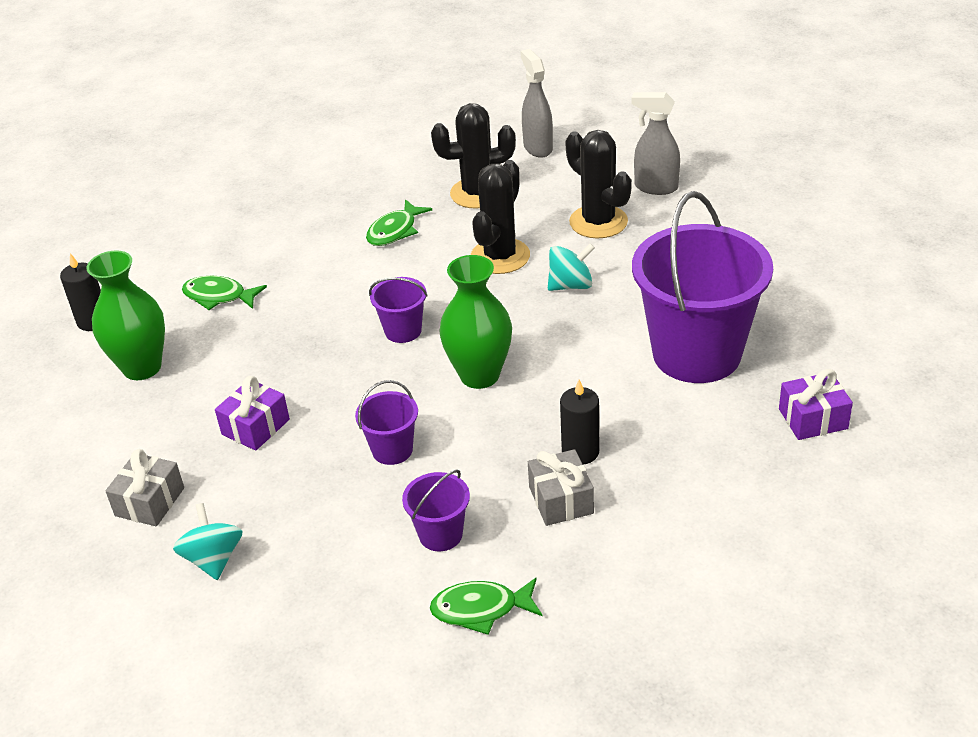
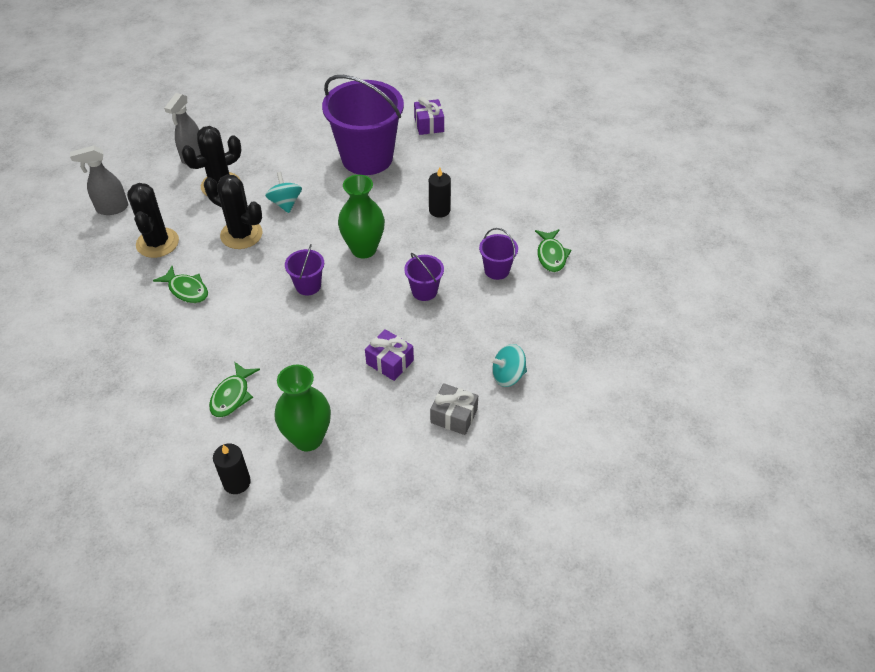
camera: 90 degrees left, 10 degrees up
(561, 500) = (476, 220): grey gift -> none

